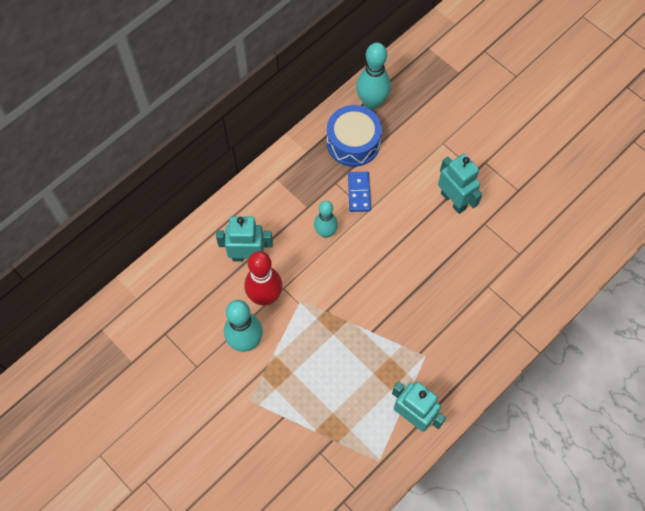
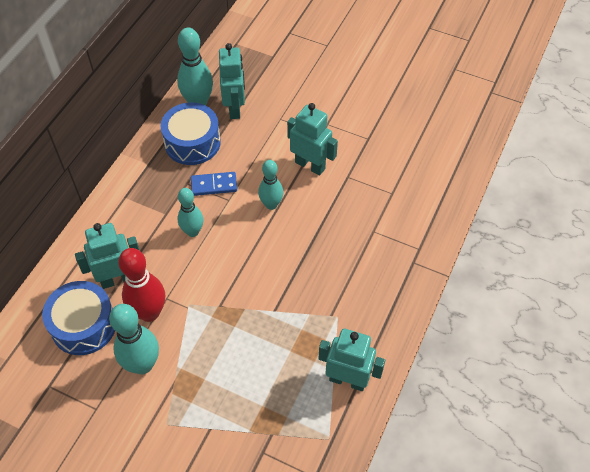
camera: 20 degrees left, 10 degrees down
(207, 289) = (84, 325): none -> blue drum
(359, 192) = (214, 185): blue domino -> blue domino turned 75 degrees counterclockwise
(404, 118) = (235, 108): none -> turquoise robot
(404, 229) = (271, 204): none -> turquoise bowling pin

